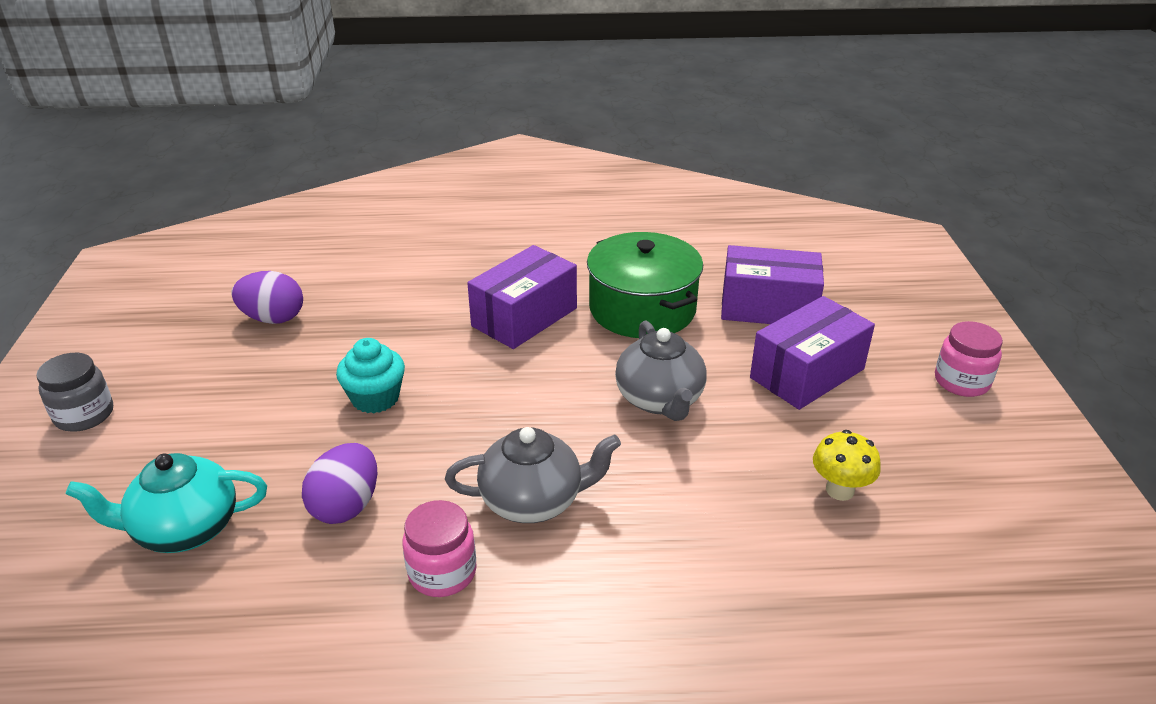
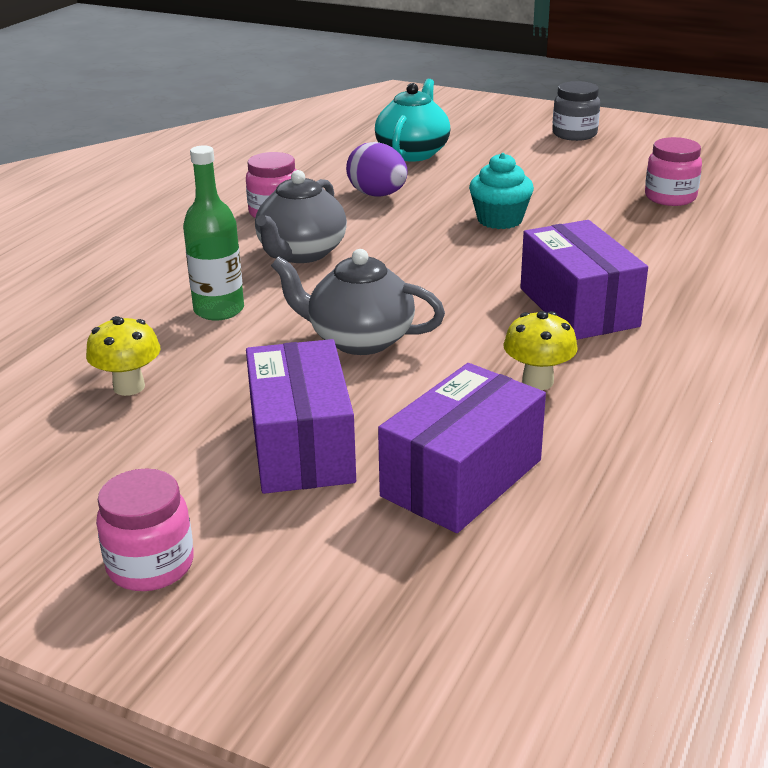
camera: 120 degrees right, 5 degrees down
(273, 318) = (670, 197): purple egg -> pink jar
(642, 309) = (537, 381): green pot -> yellow mushroom
(685, 502) = (219, 310): none -> green bottle

